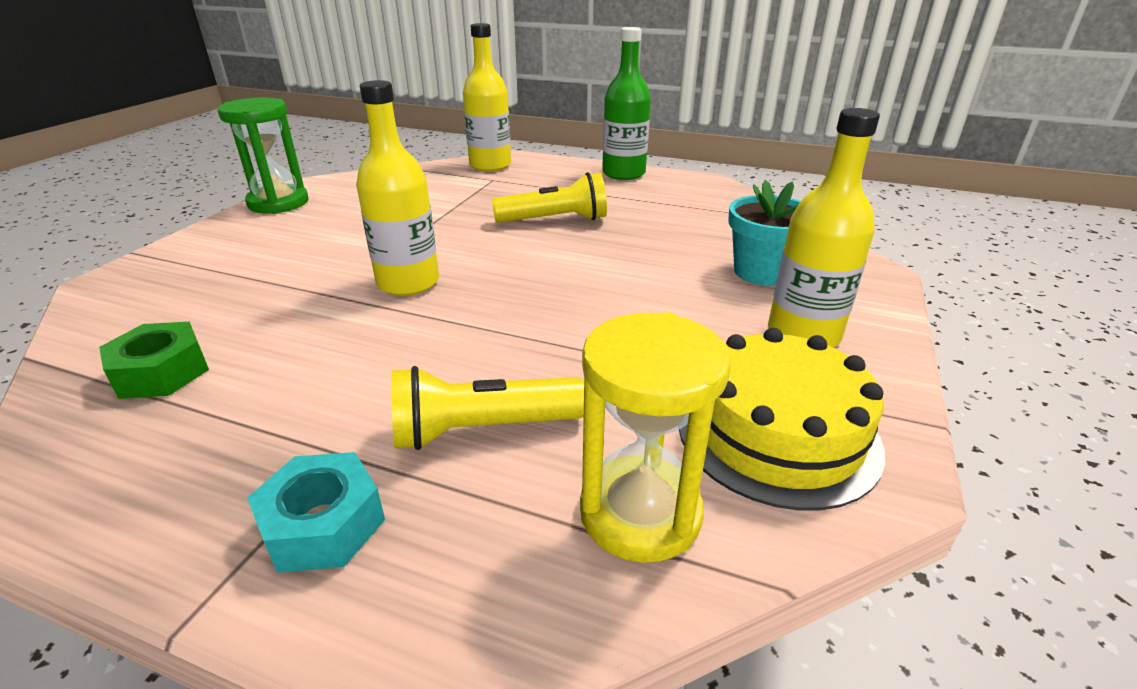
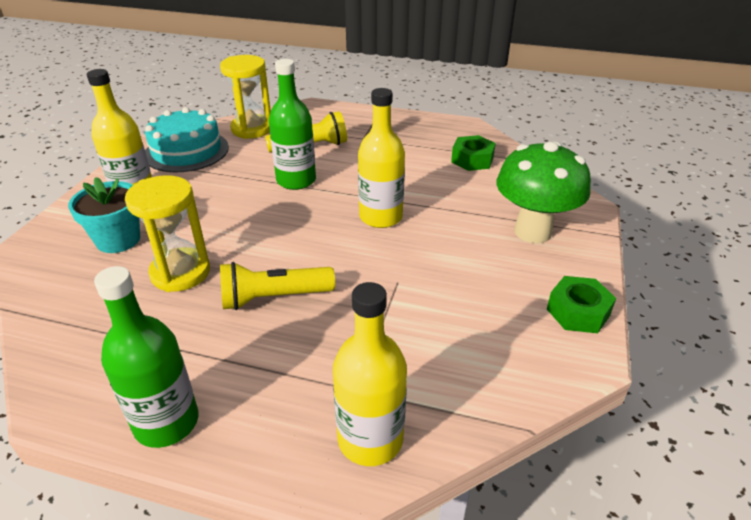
camera: 175 degrees right, 5 degrees up
(226, 259) = (533, 232): none -> green mushroom
(278, 203) = (578, 312): green hourglass -> green nut
(323, 524) = (358, 123): turquoise nut -> none
(524, 344) = (296, 180): none -> green bottle
(660, 240) = (180, 272): none -> yellow hourglass
(777, 433) = (186, 151): yellow cake -> turquoise cake

